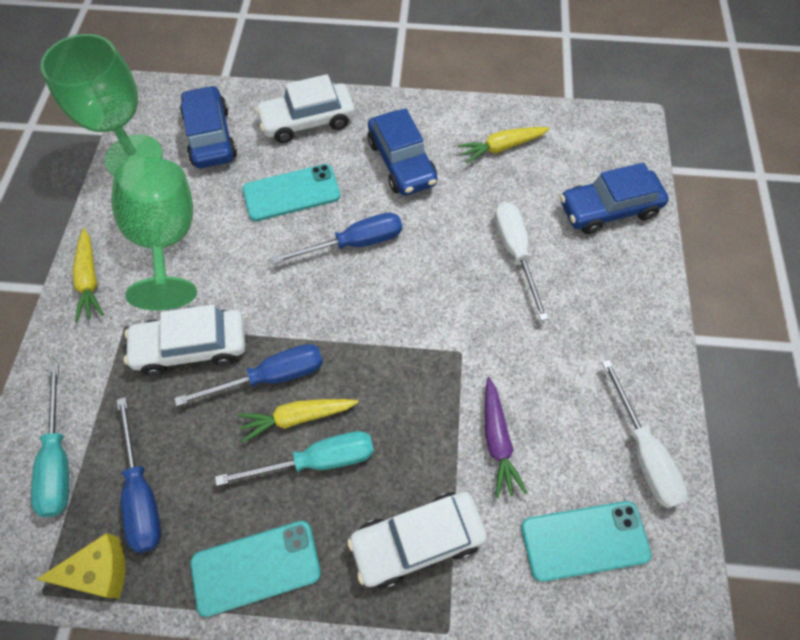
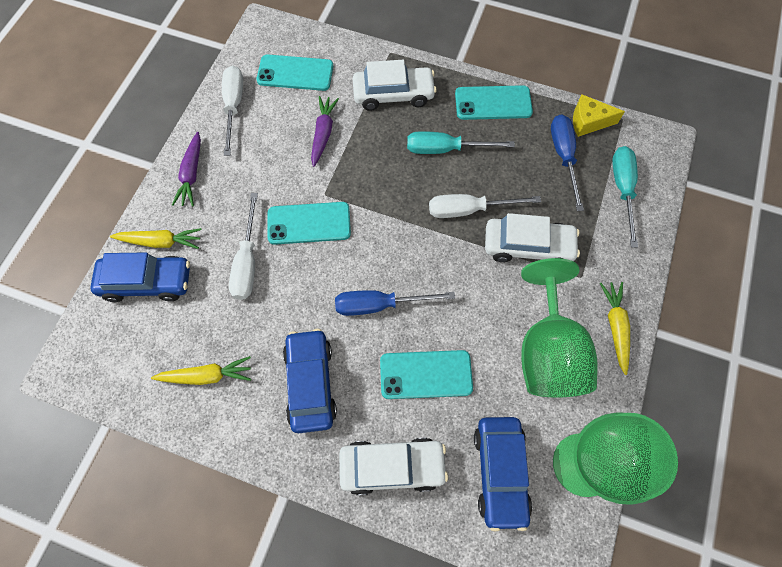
camera: 165 degrees left, 5 degrees up
(271, 377) = (469, 209): blue screwdriver -> white screwdriver
(297, 417) = (454, 178): yellow carrot -> yellow carrot (160, 242)
(465, 311) = (309, 223): none -> turquoise phone
(637, 337) = (192, 174): none -> purple carrot

